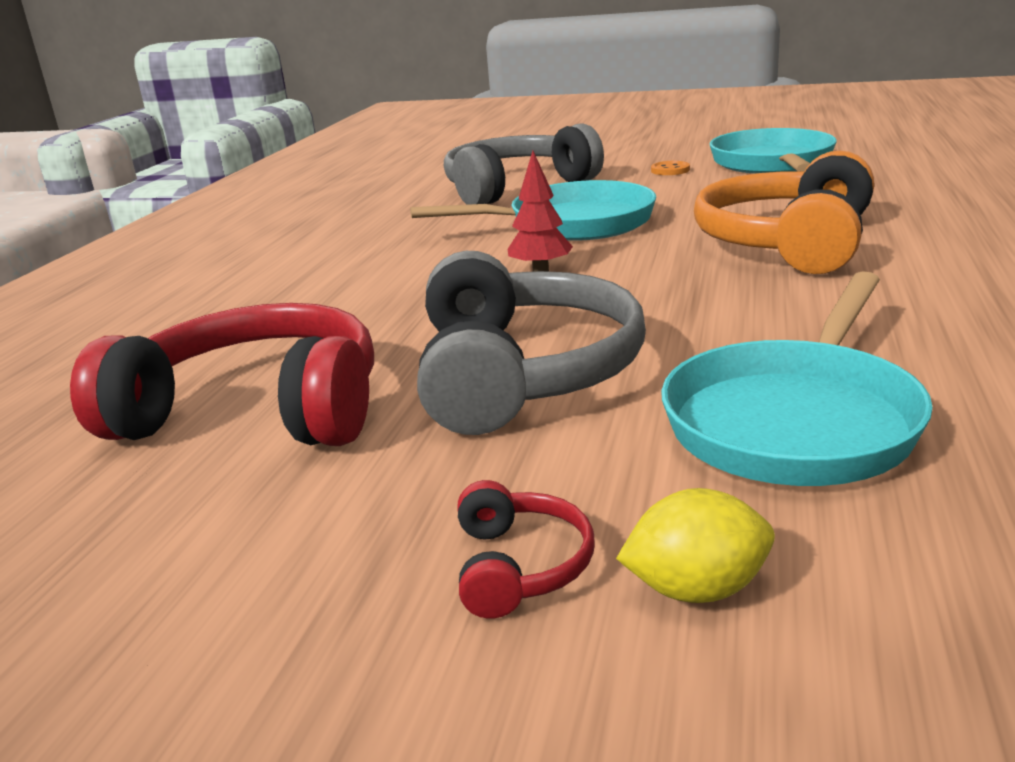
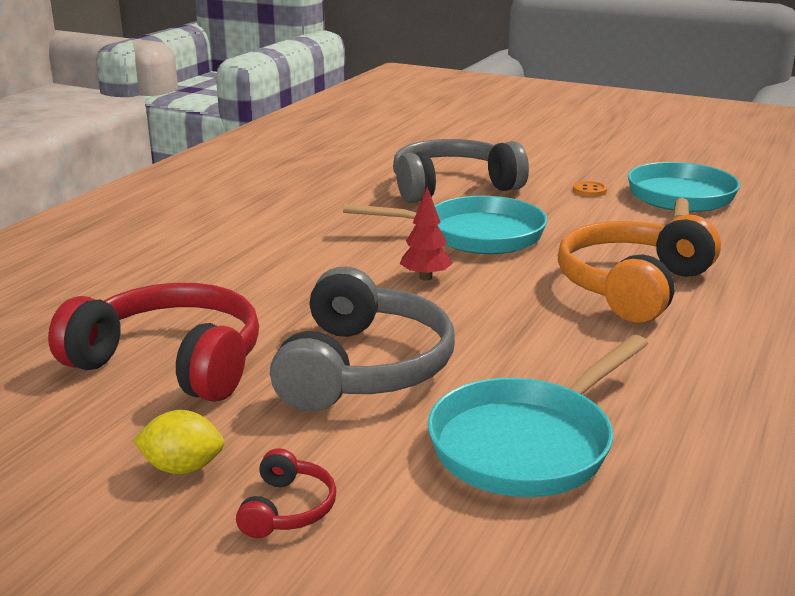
camera: 10 degrees right, 0 degrees up
(697, 589) = (385, 546): yellow lemon -> yellow lemon (182, 468)

